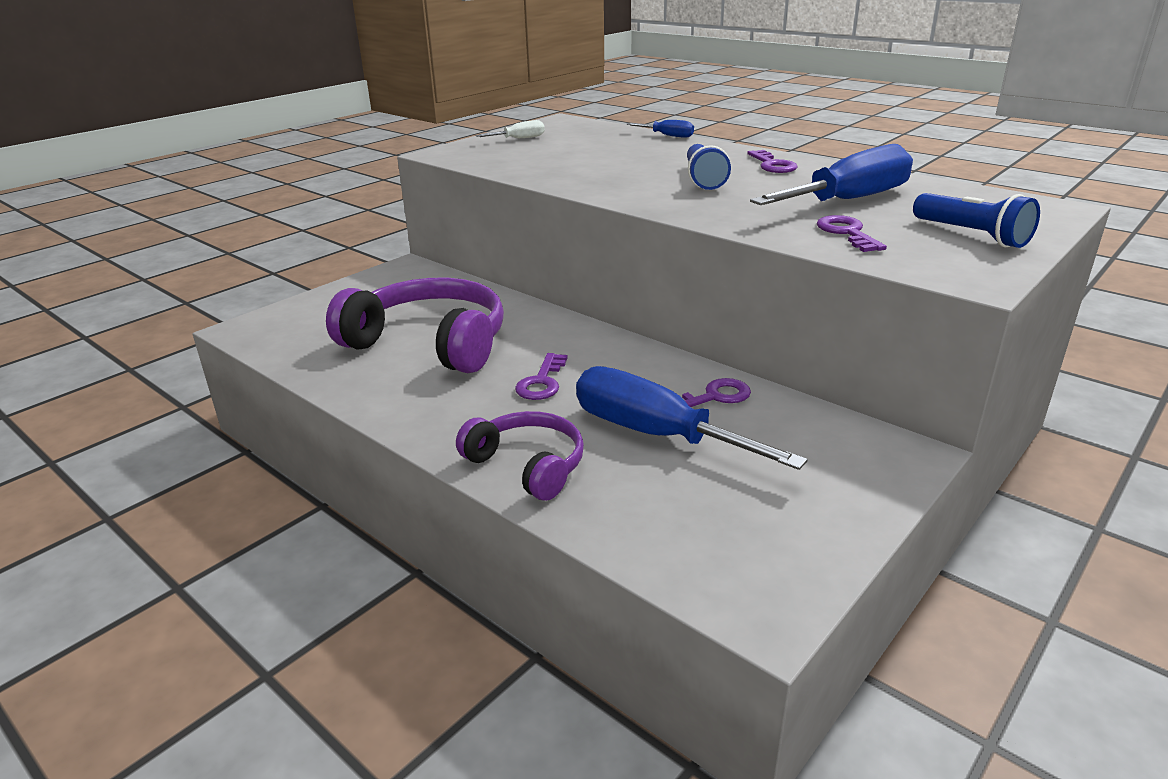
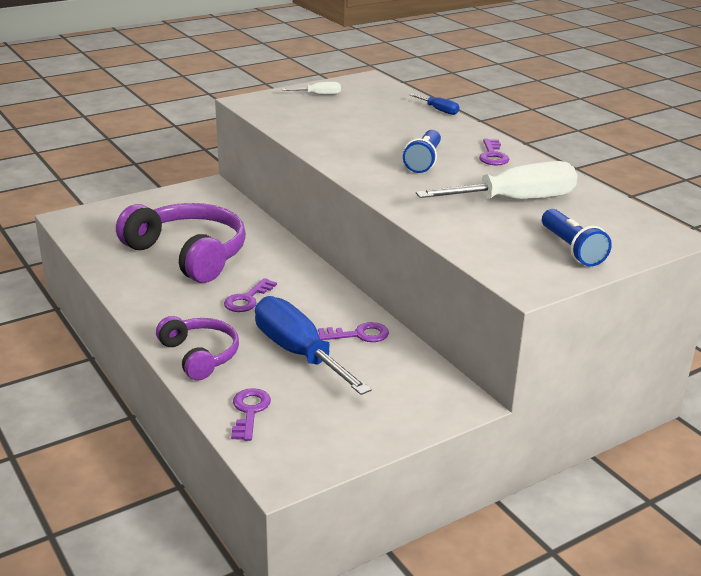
camera: 15 degrees right, 0 degrees up
(847, 233) = (480, 230): purple key -> purple key (249, 411)
(848, 200) = (515, 201): blue screwdriver -> white screwdriver

